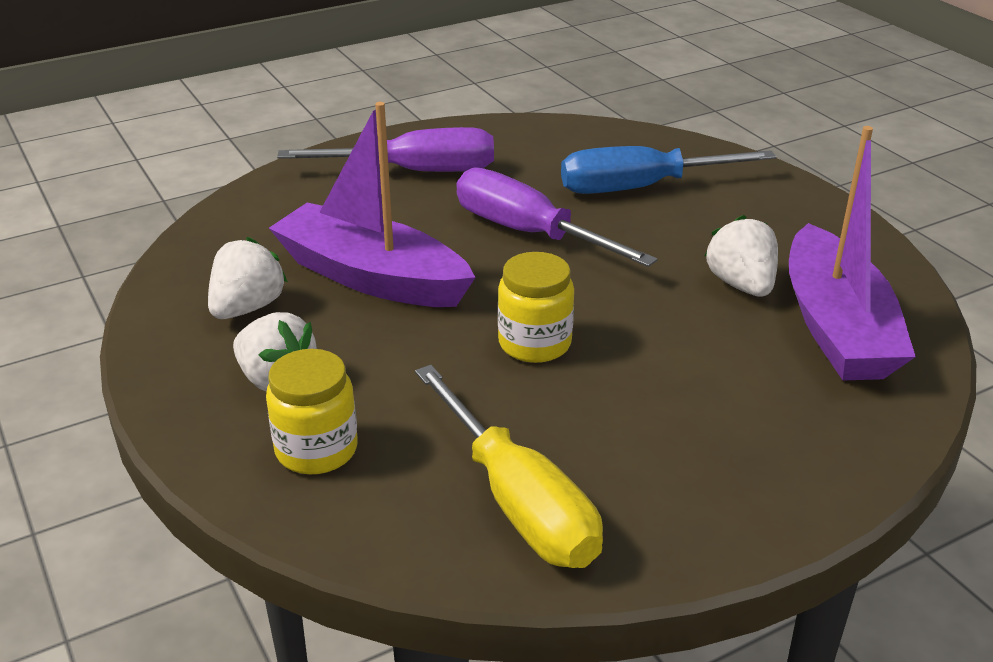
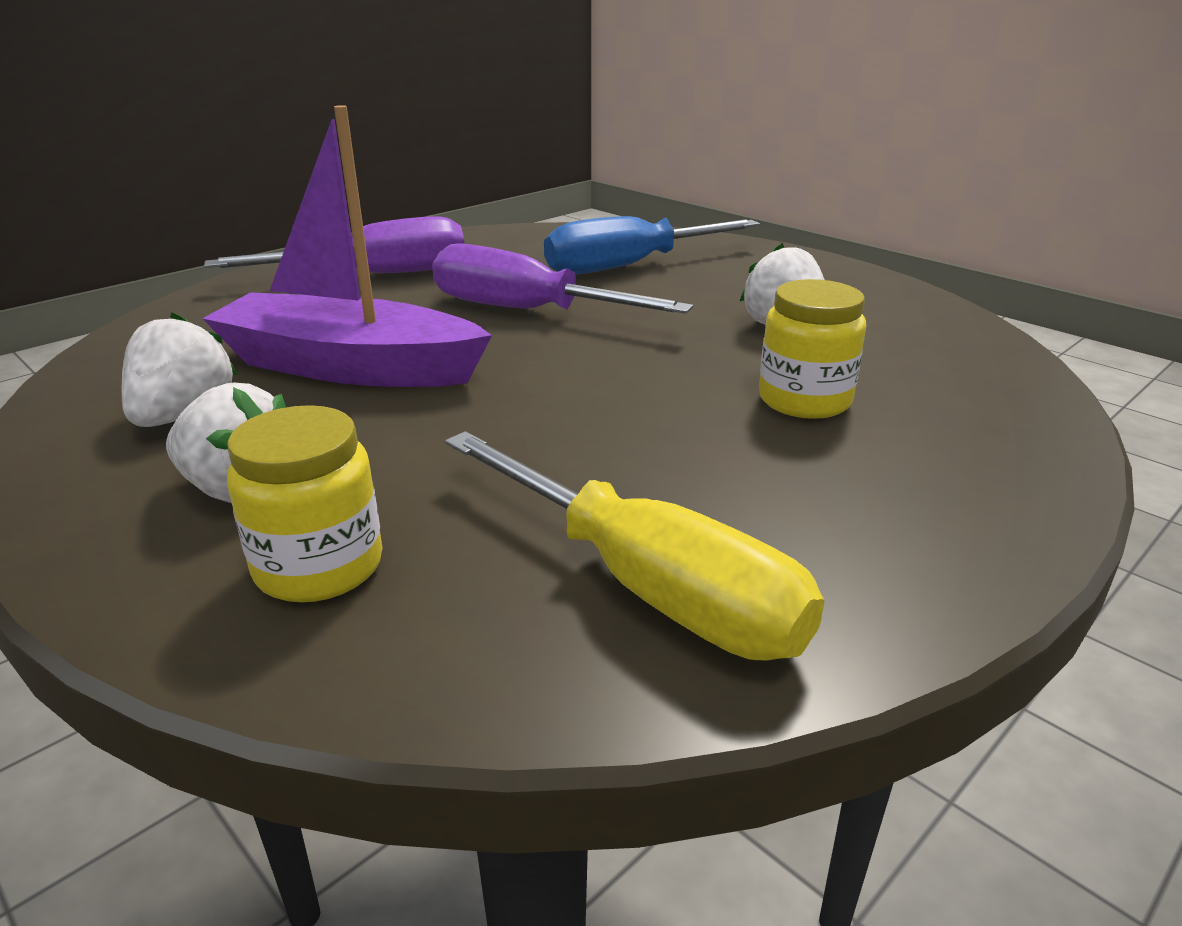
camera: 15 degrees left, 5 degrees down
(534, 343) = (581, 406): yellow jar -> yellow jar (804, 400)
(837, 327) = (910, 351): purple boat -> none

